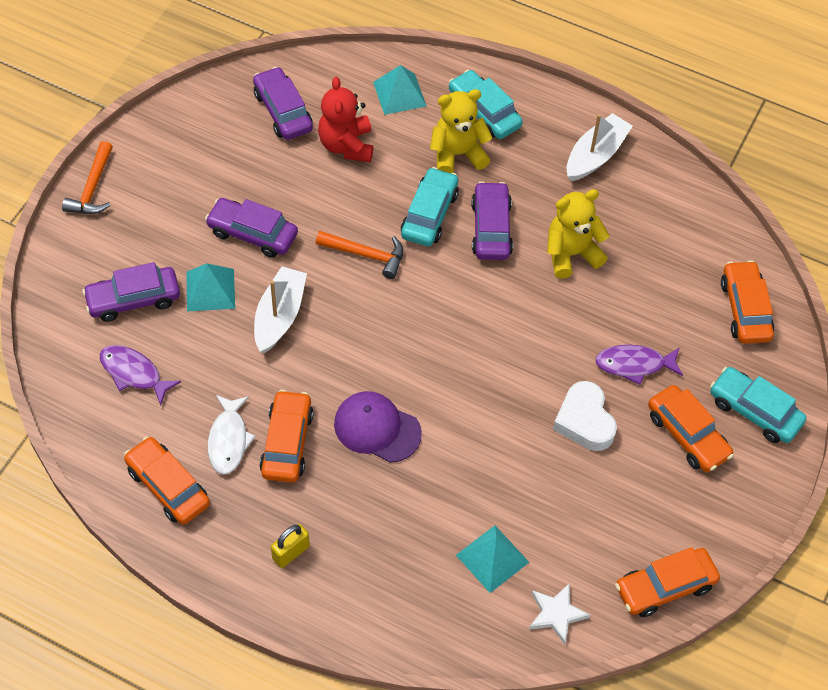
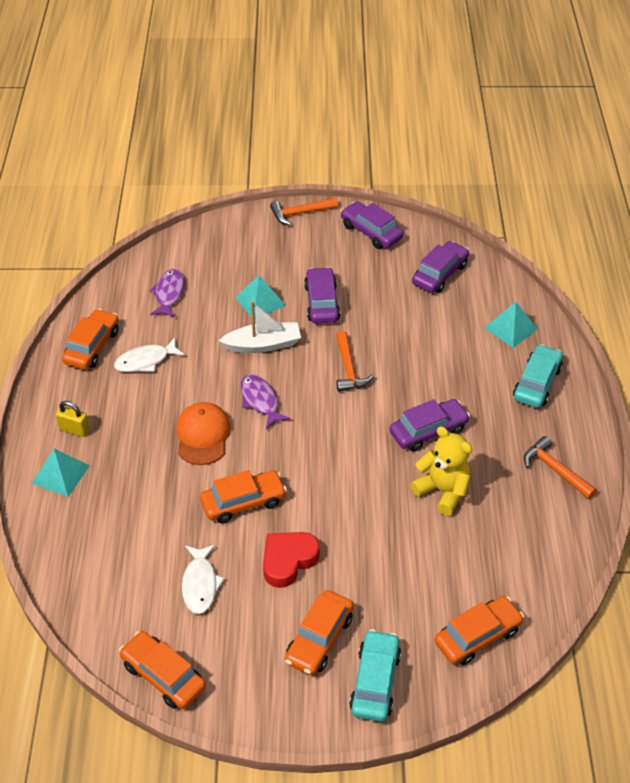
camera: 65 degrees right, 10 degrees down
(133, 299) = (226, 269): purple car -> purple car (371, 232)
(287, 443) = (161, 391): orange car -> orange car (243, 502)
(346, 145) = (438, 319): red teddy bear -> none
(377, 428) = (203, 435): purple cap -> orange cap
(429, 214) = (413, 390): turquoise car -> none
(457, 154) = (482, 383): yellow teddy bear -> none
(492, 558) = (130, 548): turquoise pyramid -> turquoise pyramid (60, 474)
(556, 614) = (102, 608): white star -> none
(573, 511) = (200, 584): none -> white fish
(584, 421) = (288, 561): white heart -> red heart
(595, 155) = (555, 469): white boat -> orange hammer
(634, 364) = (364, 574): purple fish -> purple fish (260, 401)

